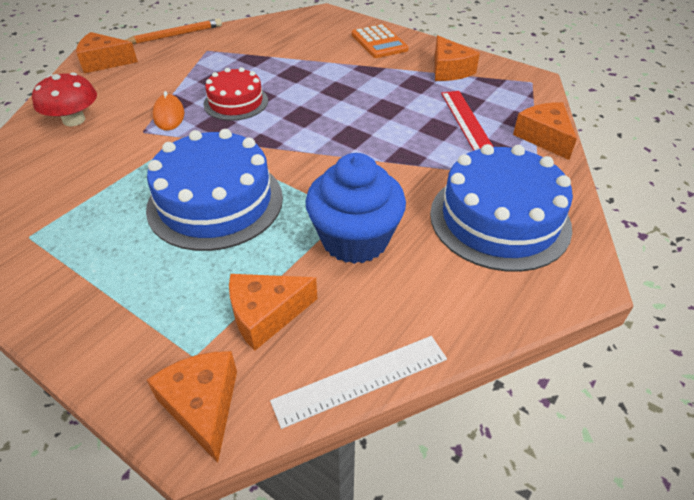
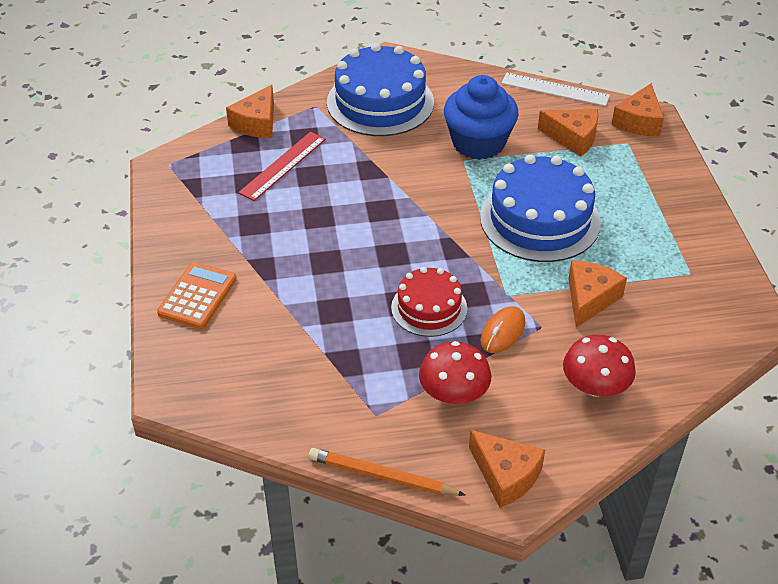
camera: 135 degrees left, 0 degrees up
(170, 75) = (453, 393): none -> red mushroom
(449, 70) = (203, 218): orange cheese -> orange cheese (589, 299)

